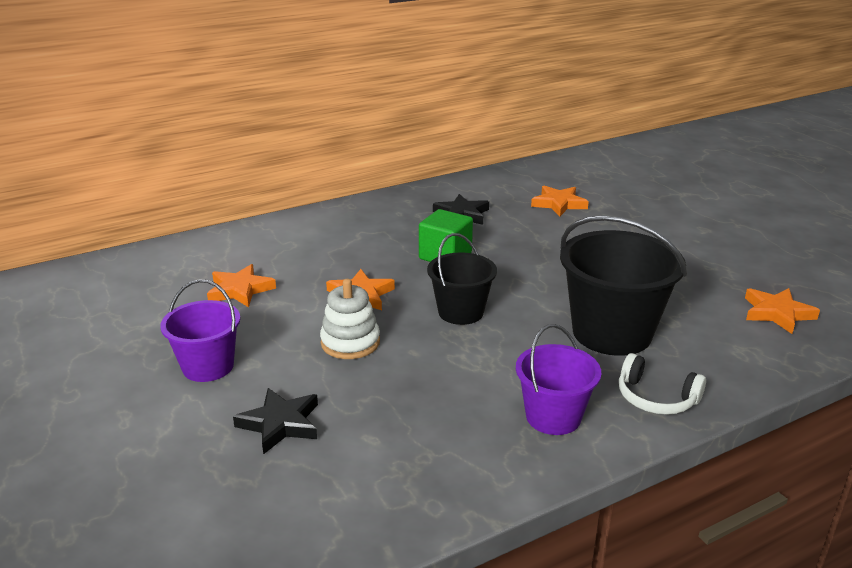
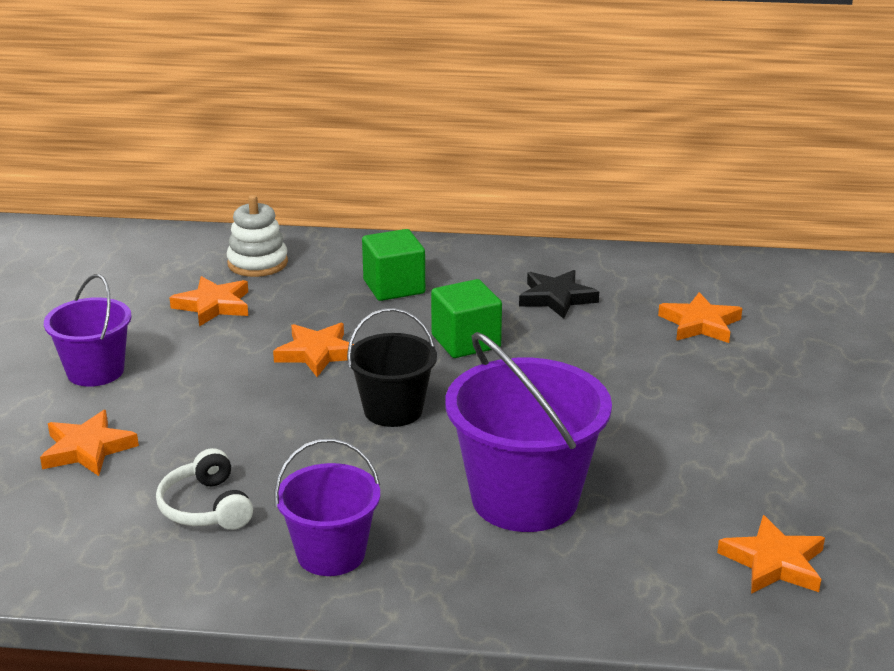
camera: 35 degrees right, 0 degrees up
(280, 424) = (87, 449): black star -> orange star
(350, 342) = (243, 398): white stacking toy -> white stacking toy (257, 263)
(352, 238) = (394, 287): none -> green cube
(611, 333) = (524, 499): black bucket -> purple bucket
(656, 398) = (465, 585): white headphones -> white headphones (206, 507)

